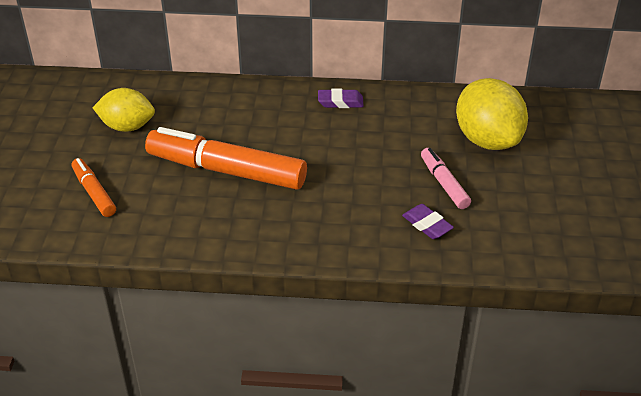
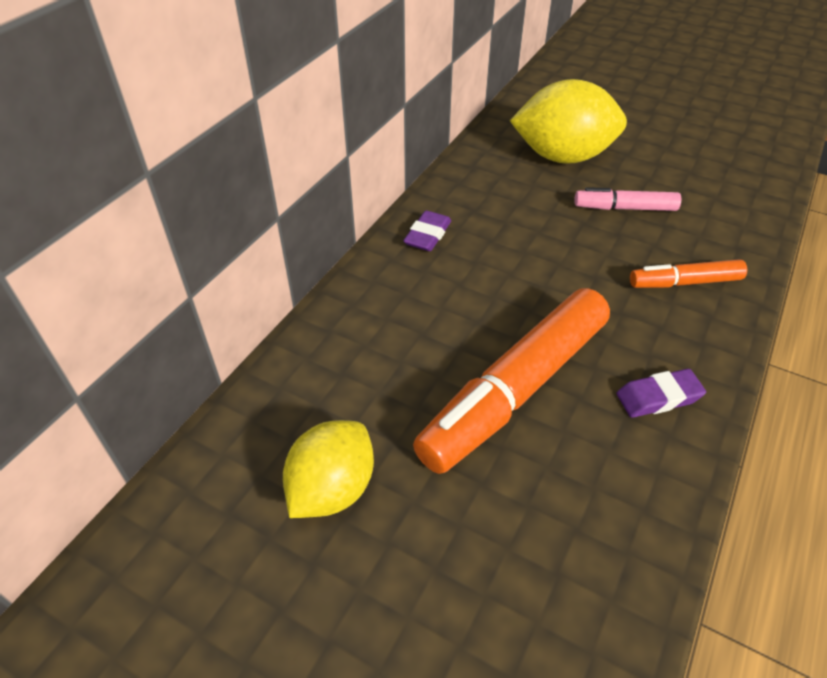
camera: 65 degrees left, 5 degrees up
(94, 192) = (494, 594): orange marker -> orange marker (684, 282)
(427, 225) = (693, 243): purple eraser -> purple eraser (658, 397)

